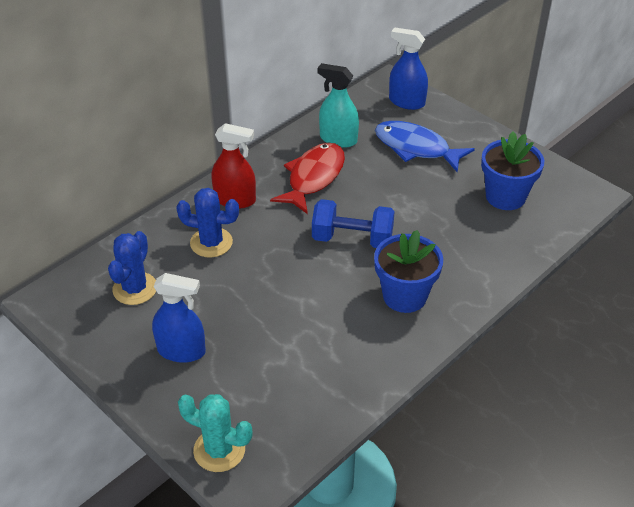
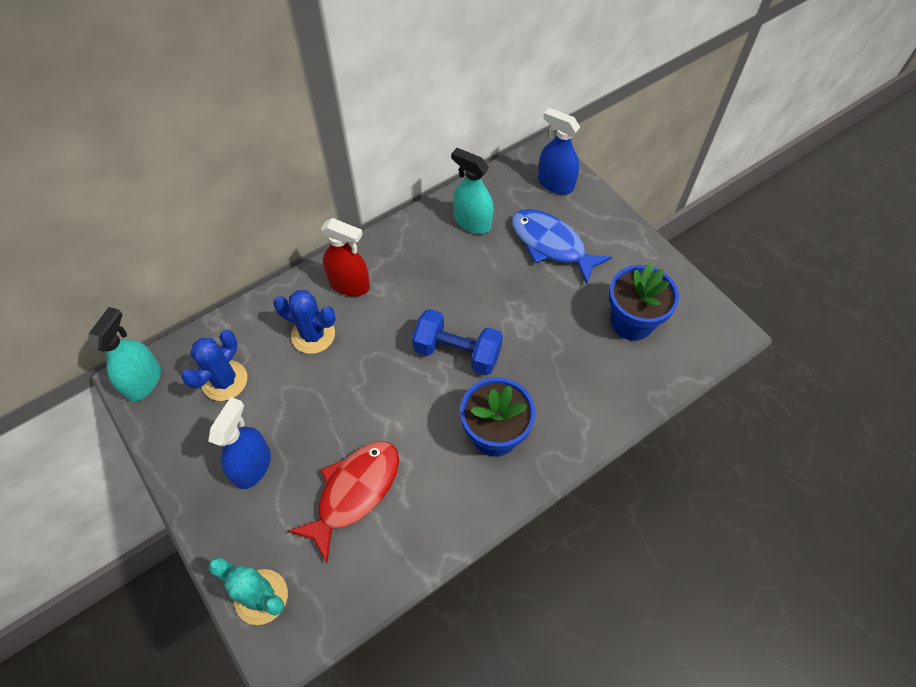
camera: 10 degrees right, 15 degrees up
(54, 299) = (144, 381): none -> turquoise spray bottle
(181, 351) = (252, 466): blue spray bottle -> blue spray bottle turned 90 degrees counterclockwise
(313, 178) = (435, 268): red fish -> red fish (354, 492)

